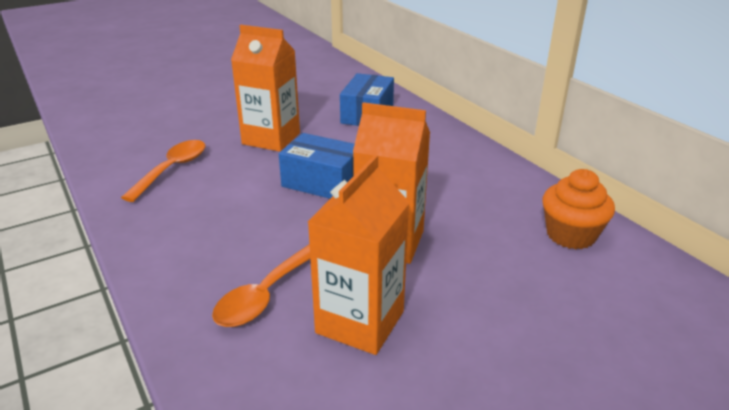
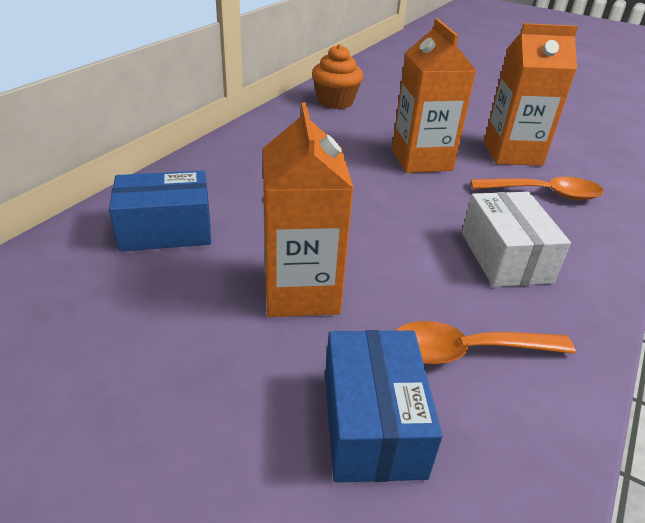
camera: 120 degrees left, 5 degrees up
(216, 220) = (505, 257): none -> white box
(322, 182) = (370, 214): blue box -> blue box (372, 423)

